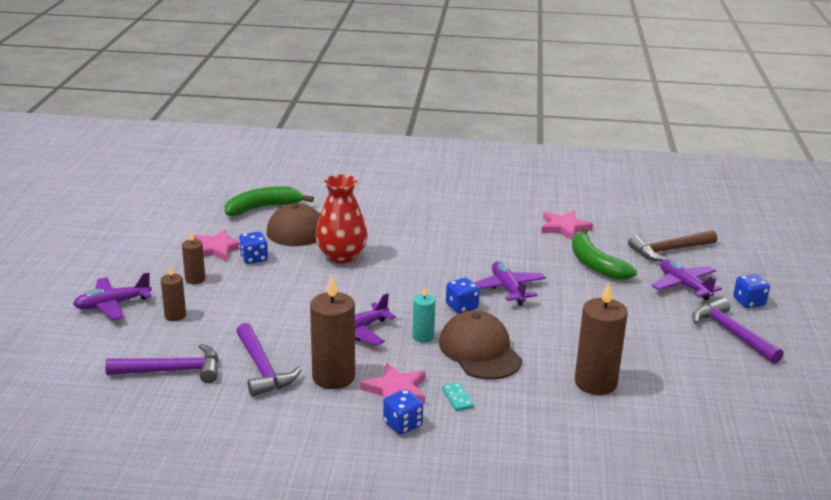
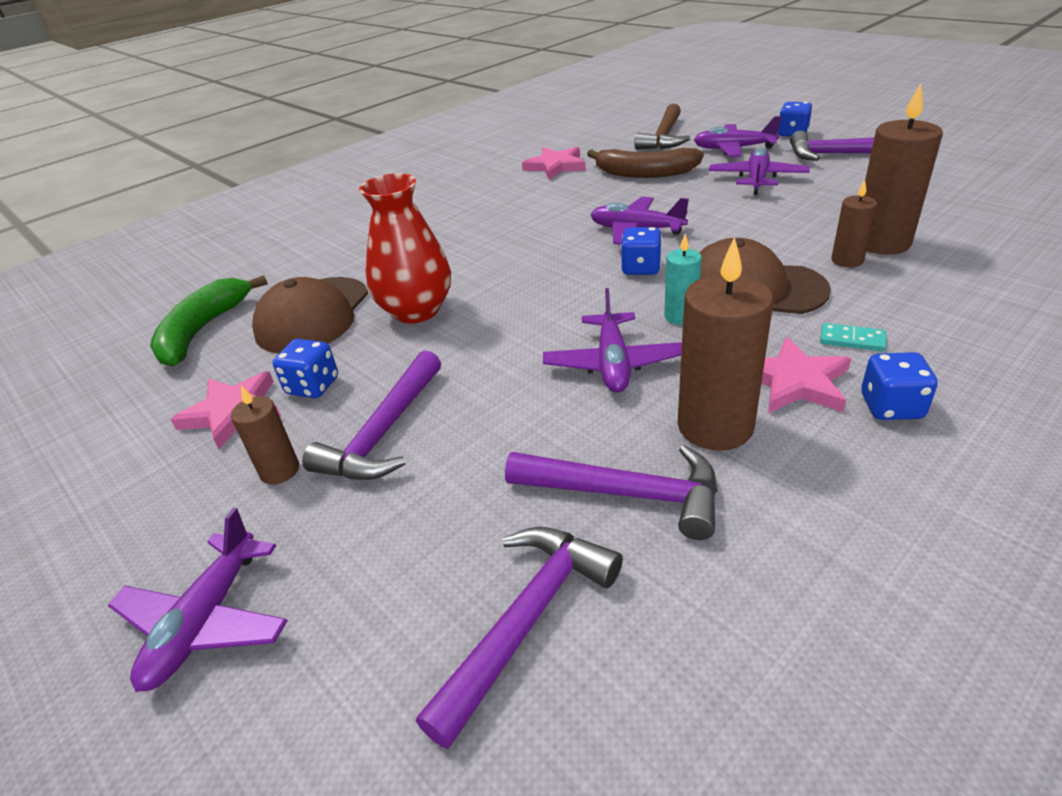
camera: 45 degrees left, 10 degrees up
(175, 316) = (353, 541): brown candle -> brown candle (847, 260)
(242, 292) = (384, 432): none -> purple hammer
(595, 264) = (645, 173): green banana -> brown banana
(640, 310) = (757, 179): none -> purple plane

